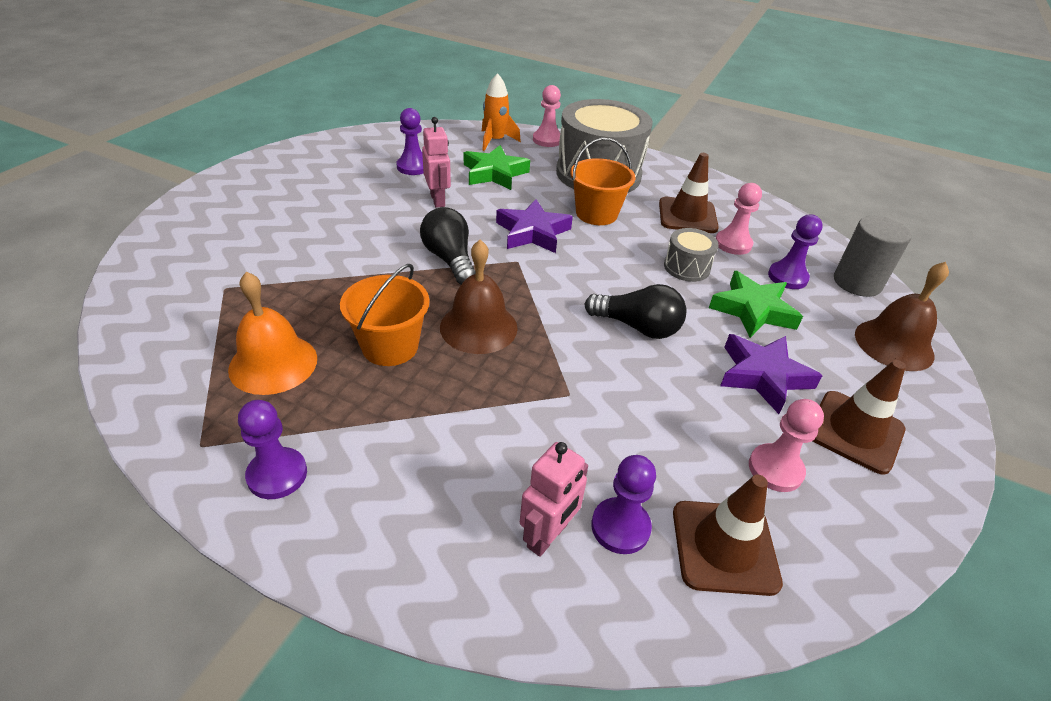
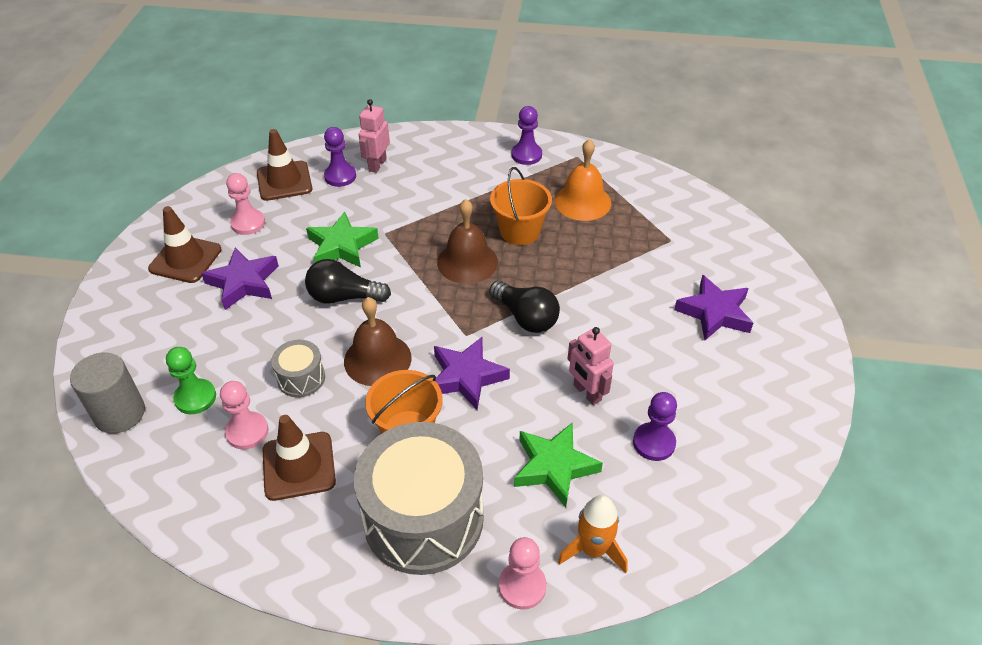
camera: 165 degrees right, 5 degrees up
(269, 219) = (714, 312): none -> purple star
(753, 310) = (240, 344): green star -> green star (342, 246)
(787, 277) = (195, 398): purple pawn -> green pawn
(894, 344) = (118, 343): brown bell -> brown bell (377, 359)

